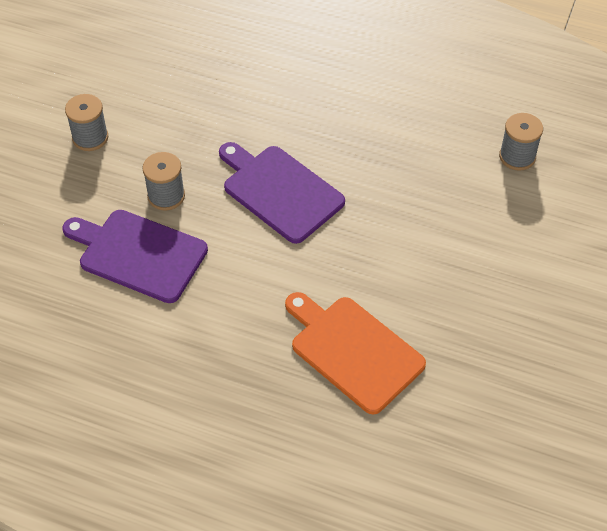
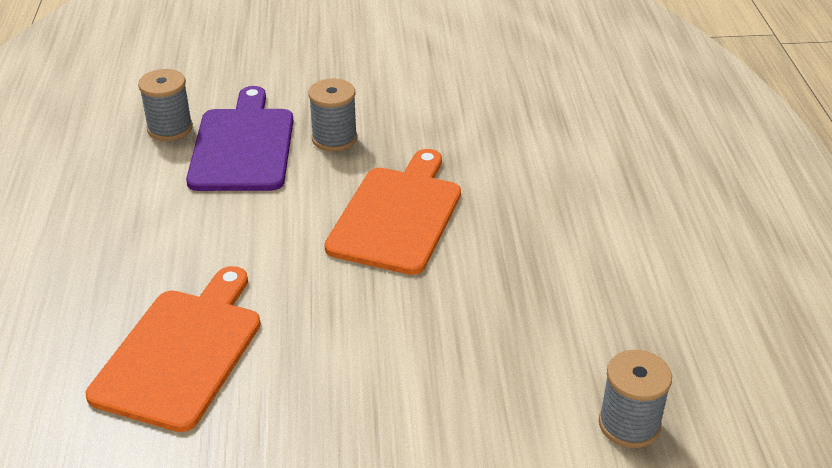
camera: 65 degrees right, 15 degrees down
(90, 137) = (379, 69): grey spool -> grey spool (170, 128)
(279, 191) = (397, 215): purple cutting board -> orange cutting board

